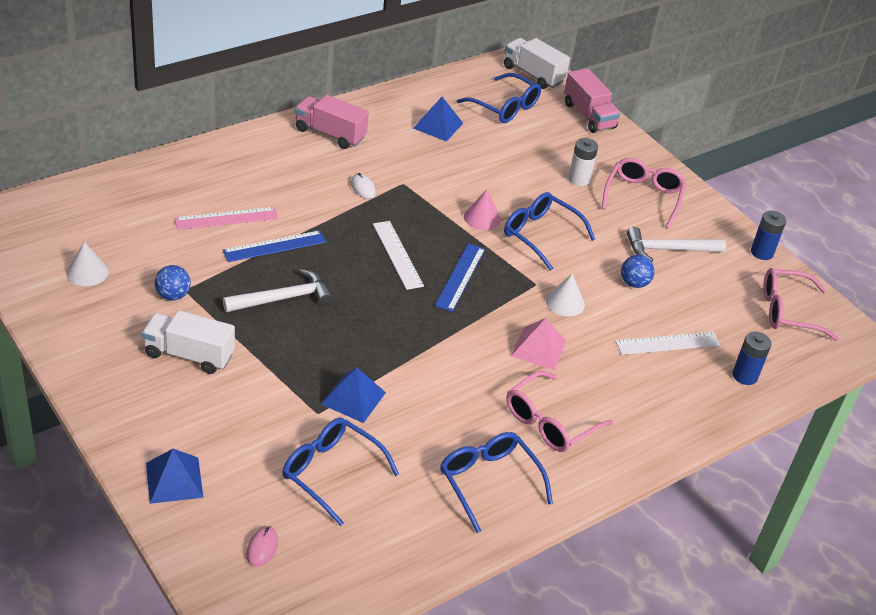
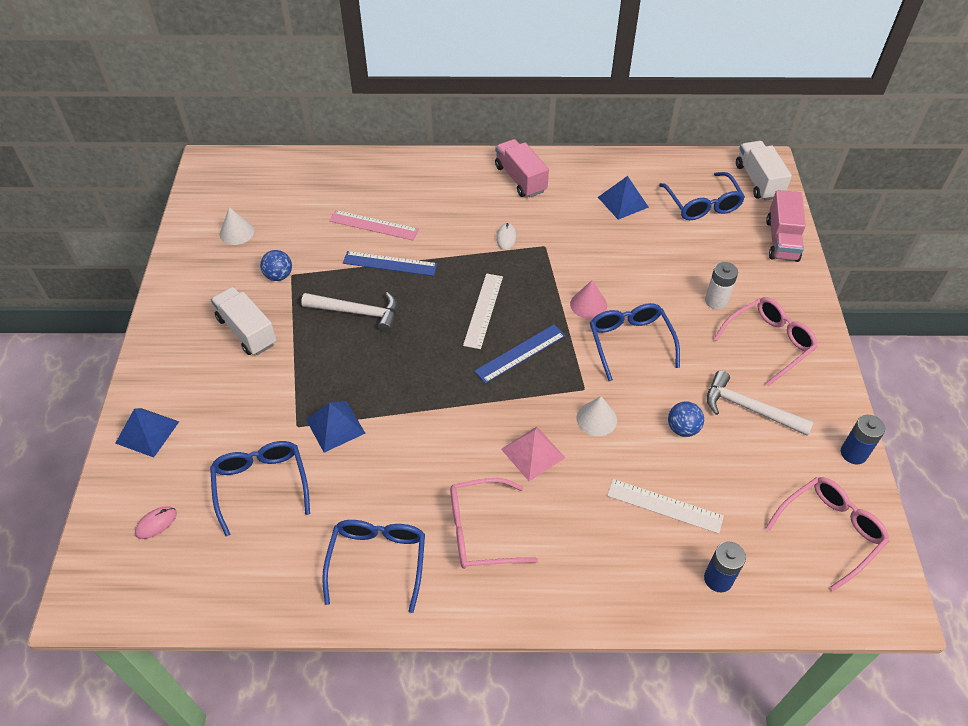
camera: 40 degrees right, 10 degrees up
(788, 311) = (829, 531): pink glasses -> pink glasses turned 105 degrees clockwise

